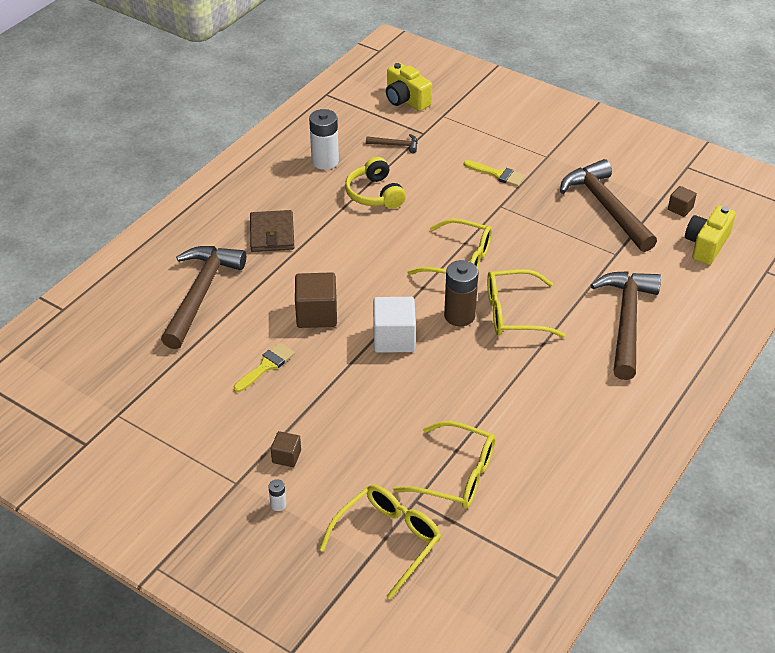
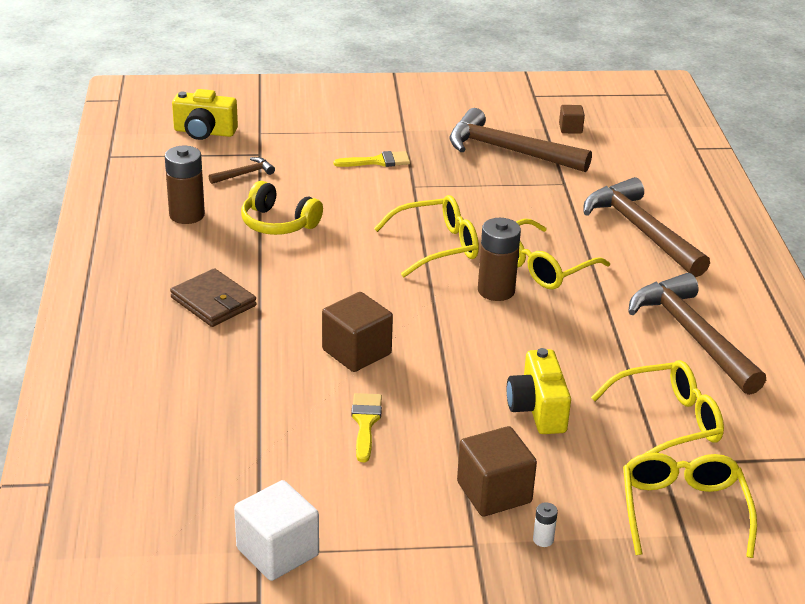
camera: 40 degrees left, 10 degrees down
(201, 293) = (204, 390): brown hammer -> brown hammer (691, 335)
(286, 456) = (494, 492): brown cube -> brown cube, size x1.85
(325, 161) = (187, 215): white battery -> brown battery
(394, 338) = (461, 337): white cube -> white cube (277, 552)
(706, 245) = (626, 147): yellow camera -> yellow camera (537, 409)

